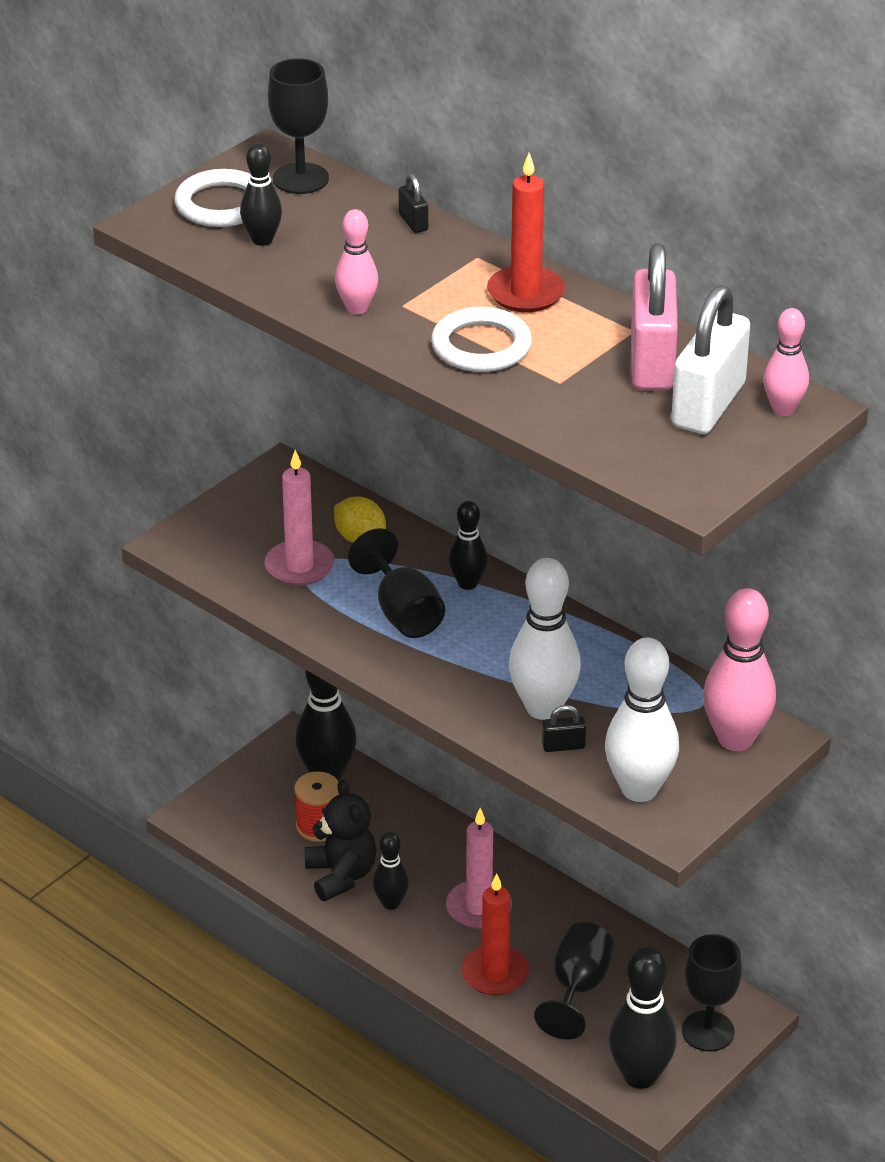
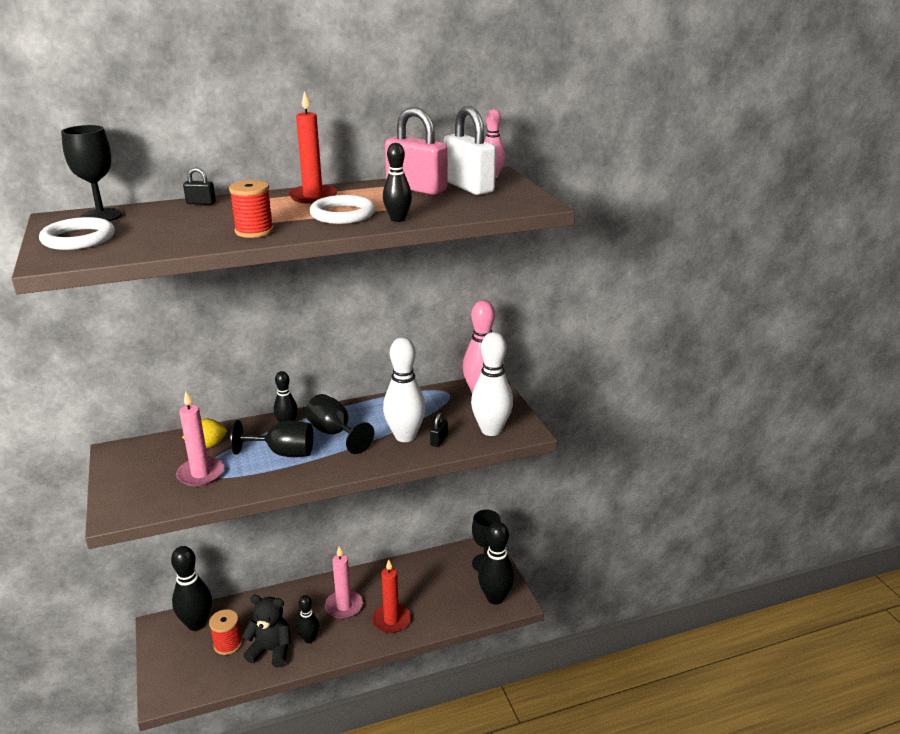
camera: 60 degrees left, 10 degrees down
(262, 240) = (138, 237): black bowling pin -> black bowling pin (398, 219)
(357, 308) = (254, 231): pink bowling pin -> red spool
(577, 988) = (425, 594): black goblet -> black goblet (334, 433)

